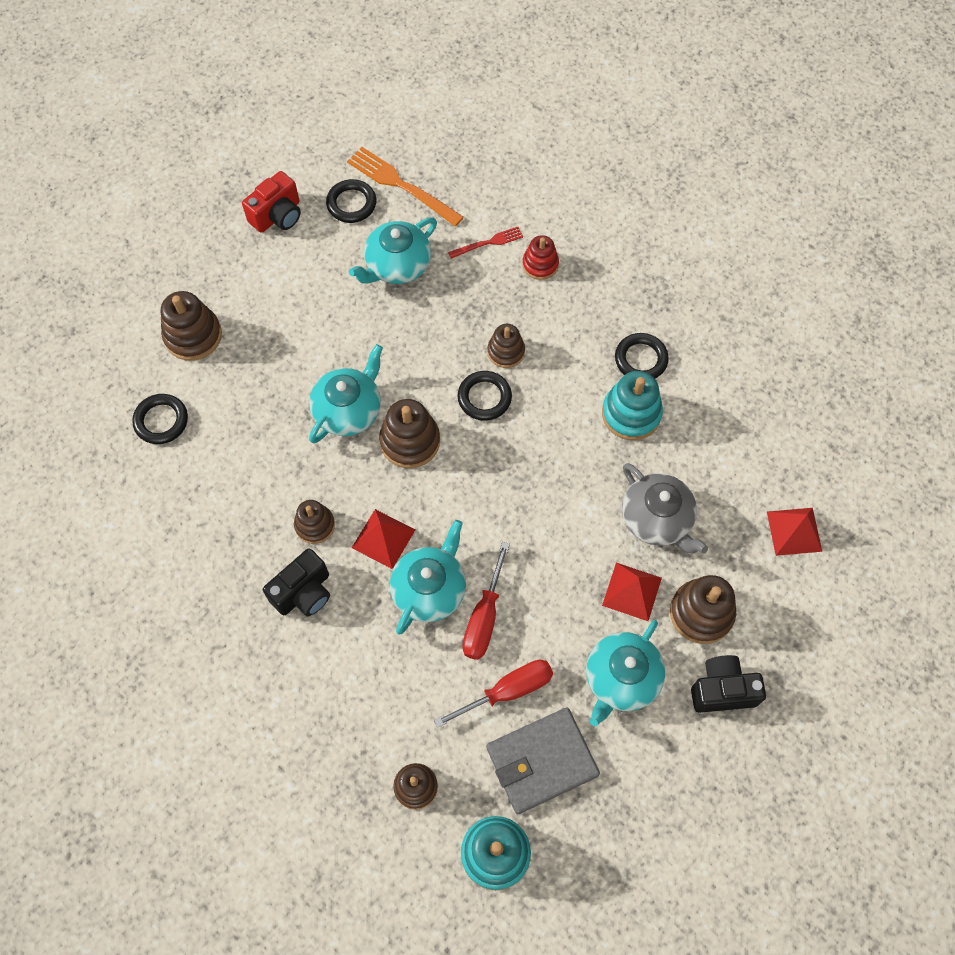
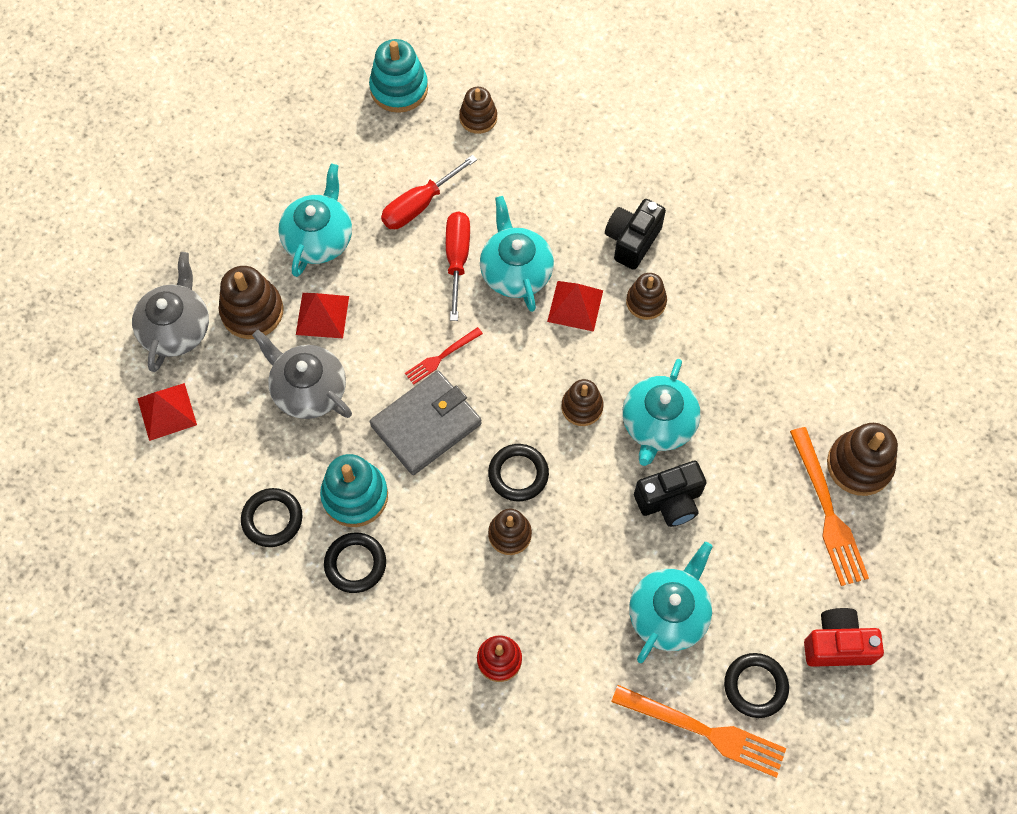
camera: 165 degrees right, 0 degrees up
(161, 421) = (844, 365): black ring -> black ring (272, 519)
(237, 307) = (828, 512): none -> orange fork
(277, 215) = (837, 644): red camera -> red camera turned 60 degrees clockwise
(410, 441) = (582, 407): brown stacking toy -> brown stacking toy, size x0.65
(429, 589) = (515, 271): turquoise teapot -> turquoise teapot turned 150 degrees clockwise
(488, 243) = (570, 674): red fork -> red fork (441, 357)
(541, 761) = (376, 160): grey wallet -> grey wallet (426, 425)
(722, 690) = (225, 250): black camera -> black camera (670, 501)
(779, 614) = (176, 328): none -> grey teapot

